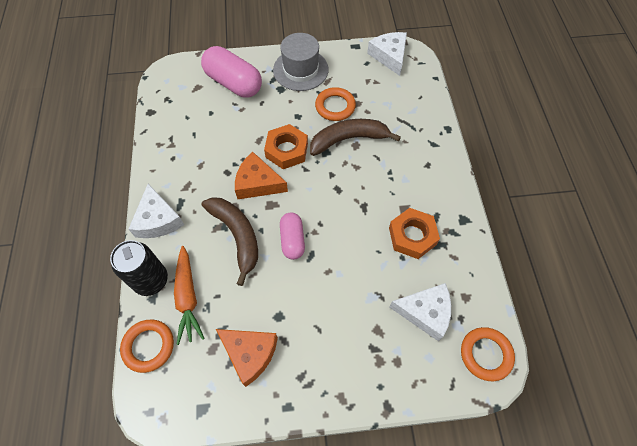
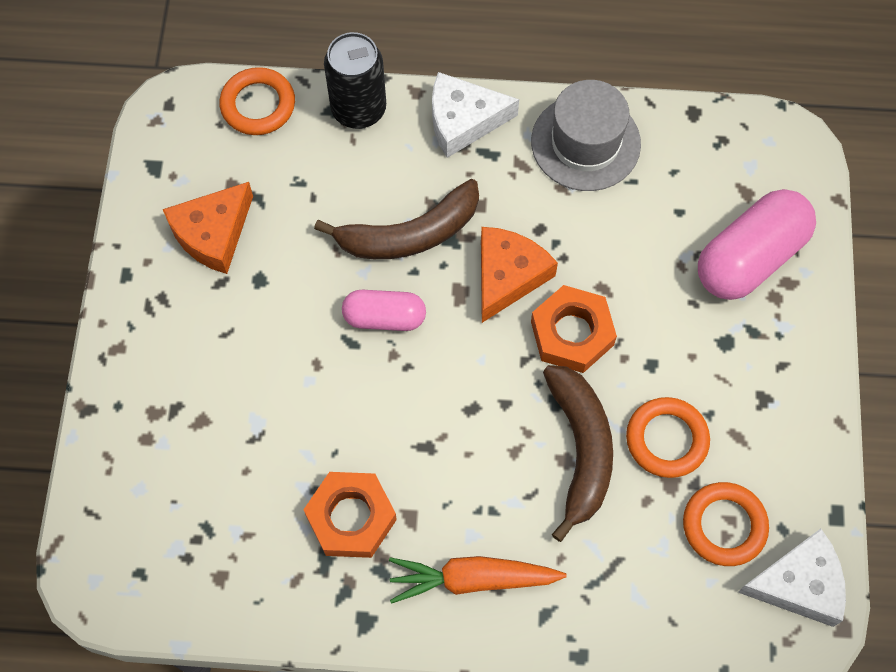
camera: 100 degrees right, 5 degrees up
(188, 297) = (319, 157): orange carrot -> orange carrot (473, 579)
(300, 70) = (774, 388): grey hat -> grey hat (585, 143)
(425, 312) = (210, 502): white cheese -> none
(485, 354) = (120, 579): orange ring -> orange ring (724, 525)

